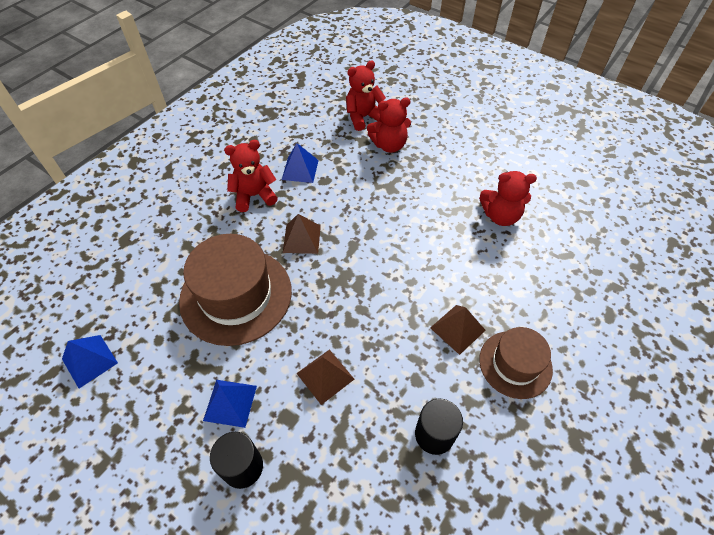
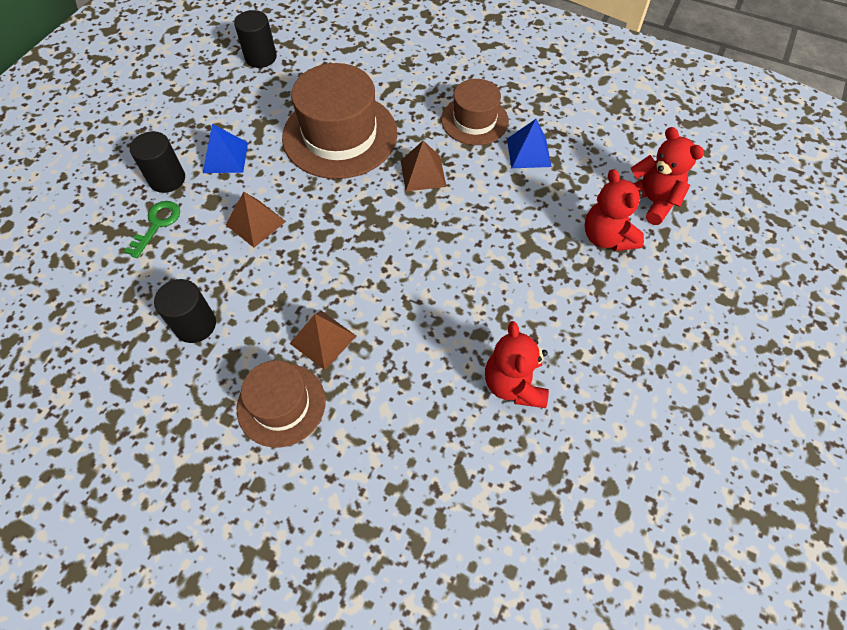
camera: 80 degrees right, 5 degrees up
(89, 361) = (261, 57): blue pyramid -> black cylinder
(254, 196) = (474, 120): red teddy bear -> brown hat
(305, 476) = (157, 225): none -> green key

